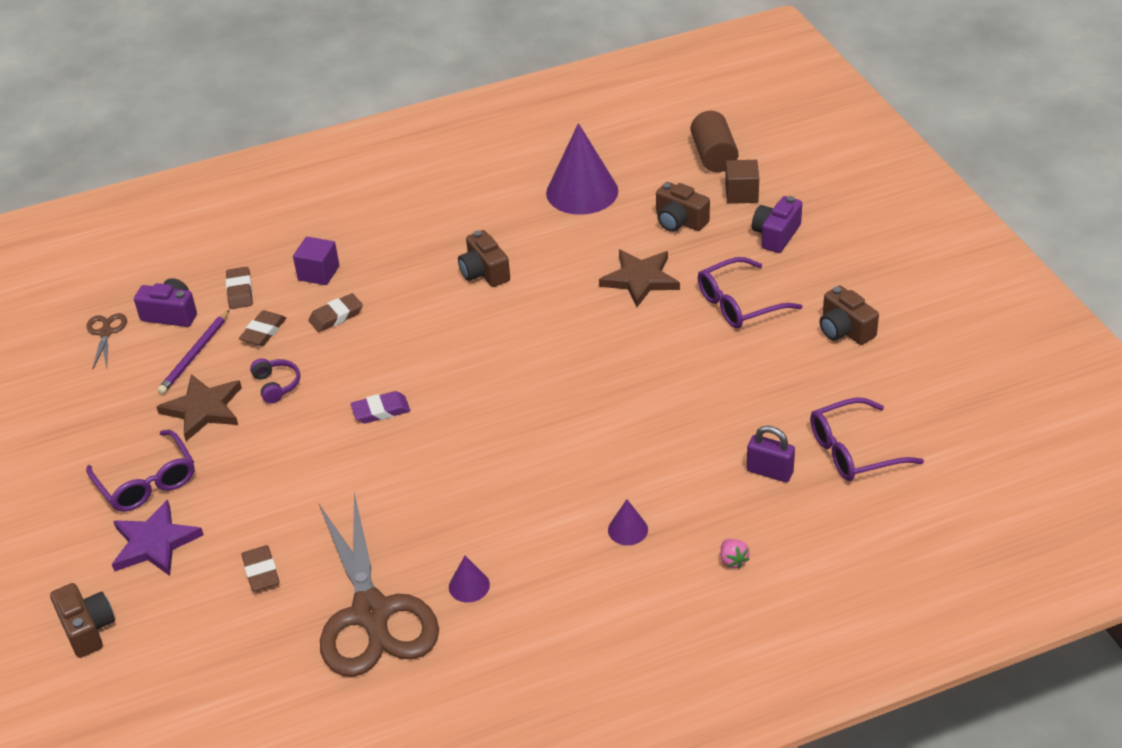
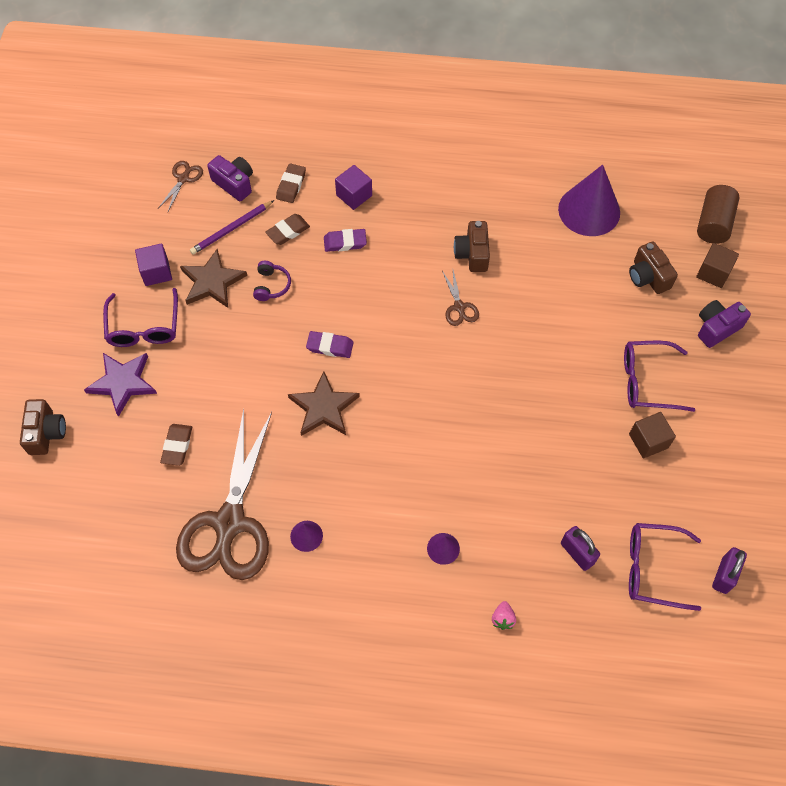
camera: 25 degrees right, 20 degrees up
(129, 427) = (156, 272): none -> purple cube
(336, 316) = (345, 242): brown eraser -> purple eraser
(501, 321) = (459, 307): none -> brown scissors
(640, 279) = (585, 319): brown star -> brown star (323, 407)
(774, 350) = (648, 441): none -> brown cube
(845, 330) = (715, 449): brown camera -> none
(925, 425) = (724, 575): none -> purple padlock

